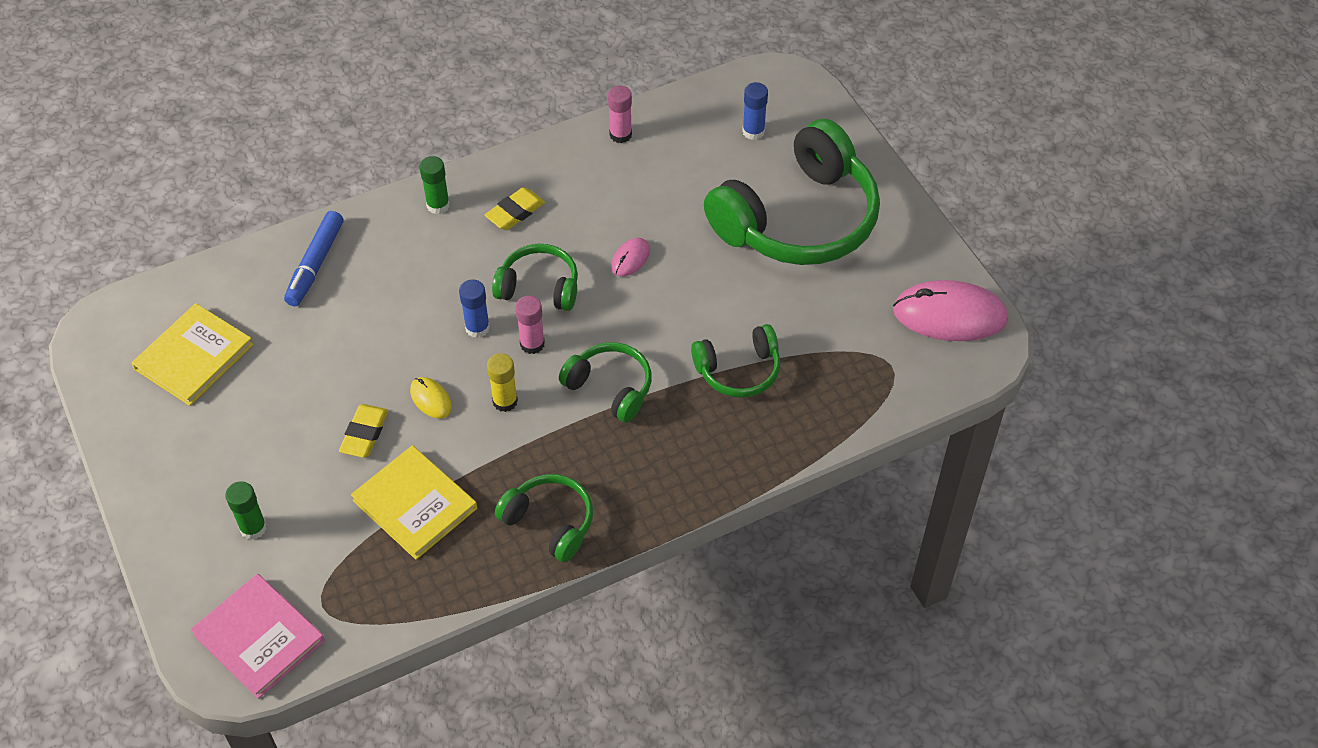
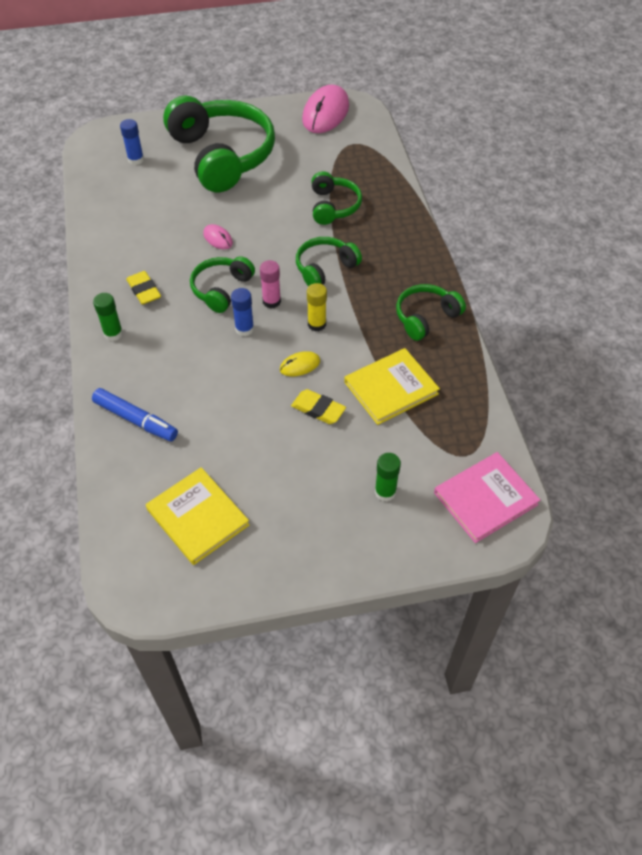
camera: 75 degrees left, 0 degrees up
(620, 135) = (100, 222): pink glue stick -> none

